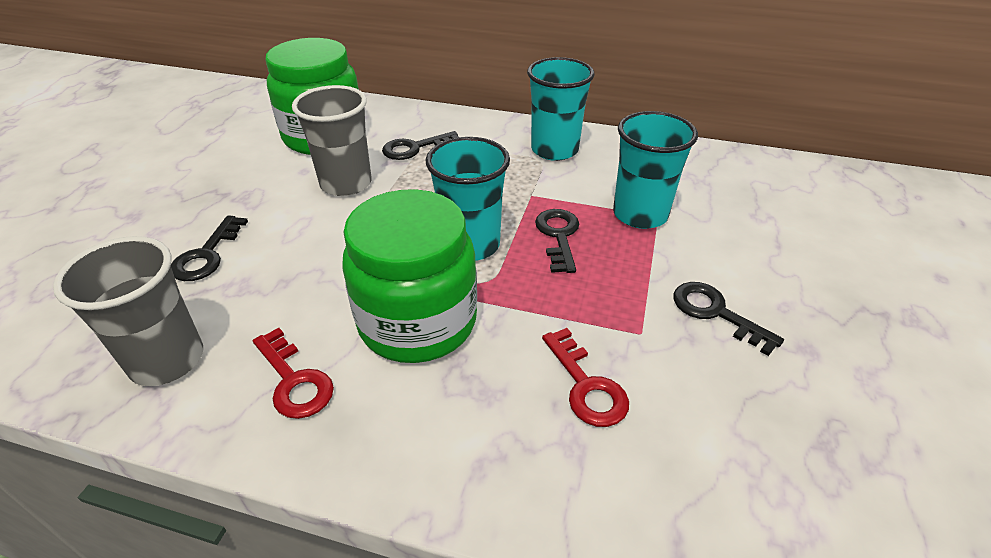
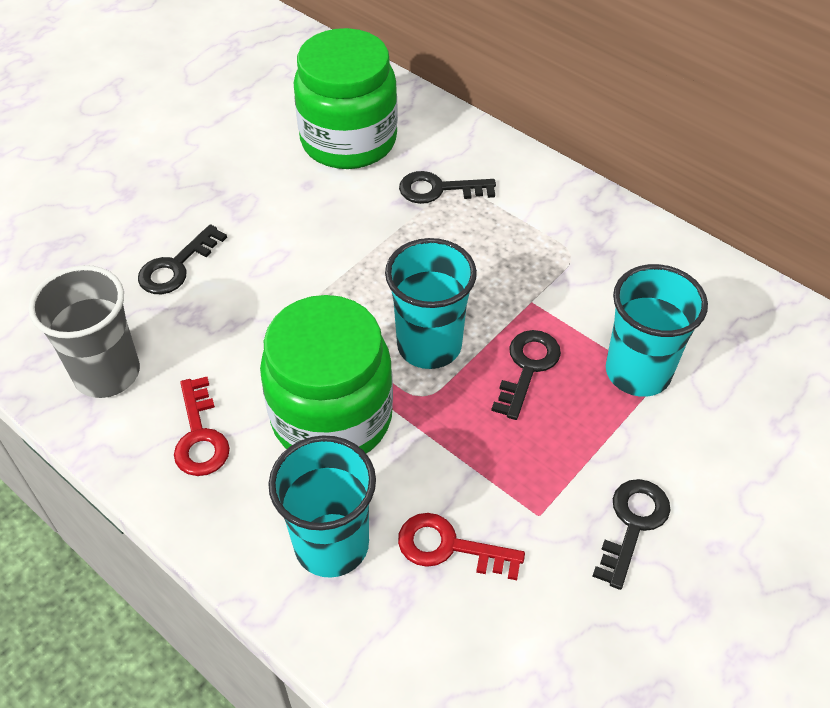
camera: 25 degrees right, 10 degrees up
(346, 183) = (342, 218): grey cup -> none
(554, 150) = (598, 244): turquoise cup -> turquoise cup (331, 544)
(586, 386) = (449, 547): red key -> red key turned 105 degrees clockwise
(715, 313) = (632, 524): black key -> black key turned 45 degrees clockwise

